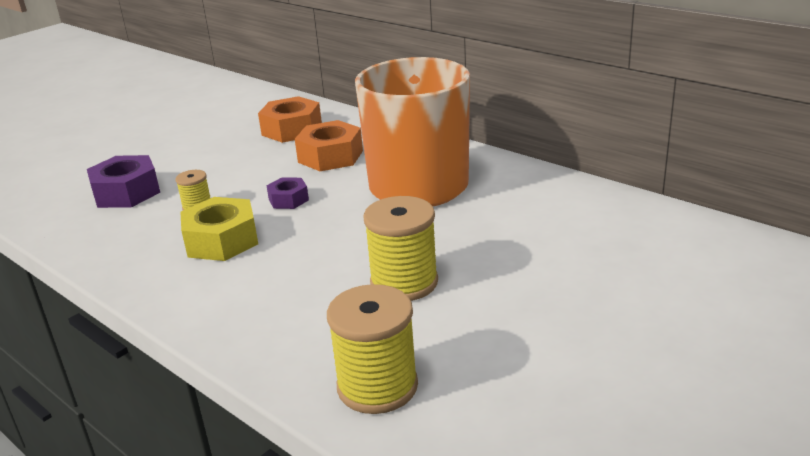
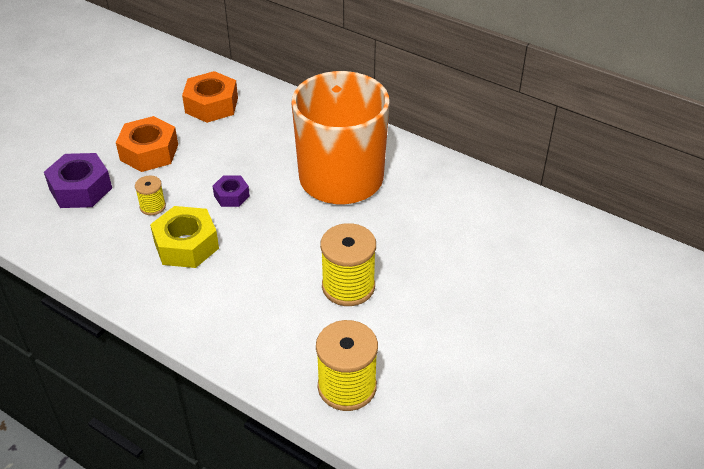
camera: 10 degrees left, 15 degrees up
(330, 156) = (256, 141): orange nut -> orange nut (149, 152)

